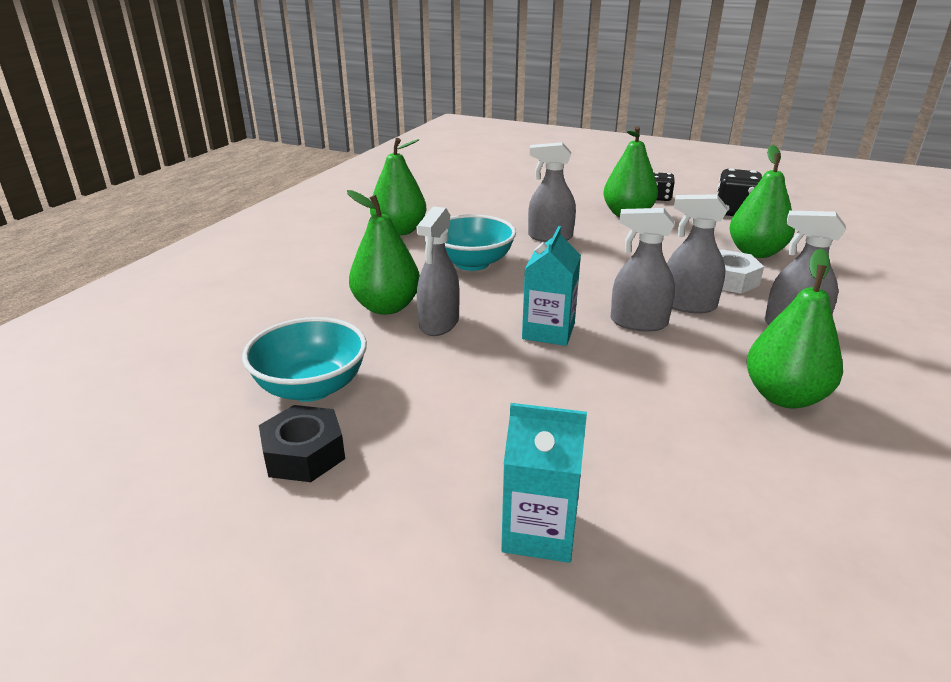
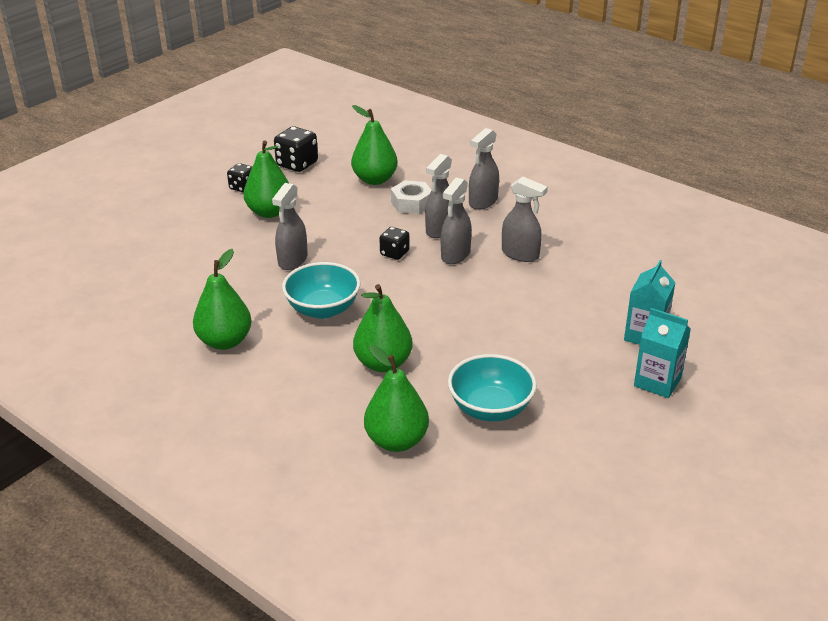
camera: 75 degrees left, 5 degrees up
(304, 454) = (566, 414): black nut -> none
(439, 324) = (422, 340): grey spray bottle -> grey spray bottle (520, 254)
(548, 331) = (452, 293): turquoise carton -> turquoise carton (657, 382)
(608, 284) = (394, 253): none -> black dice
(784, 396) = (554, 230): green pear -> green pear (396, 441)

